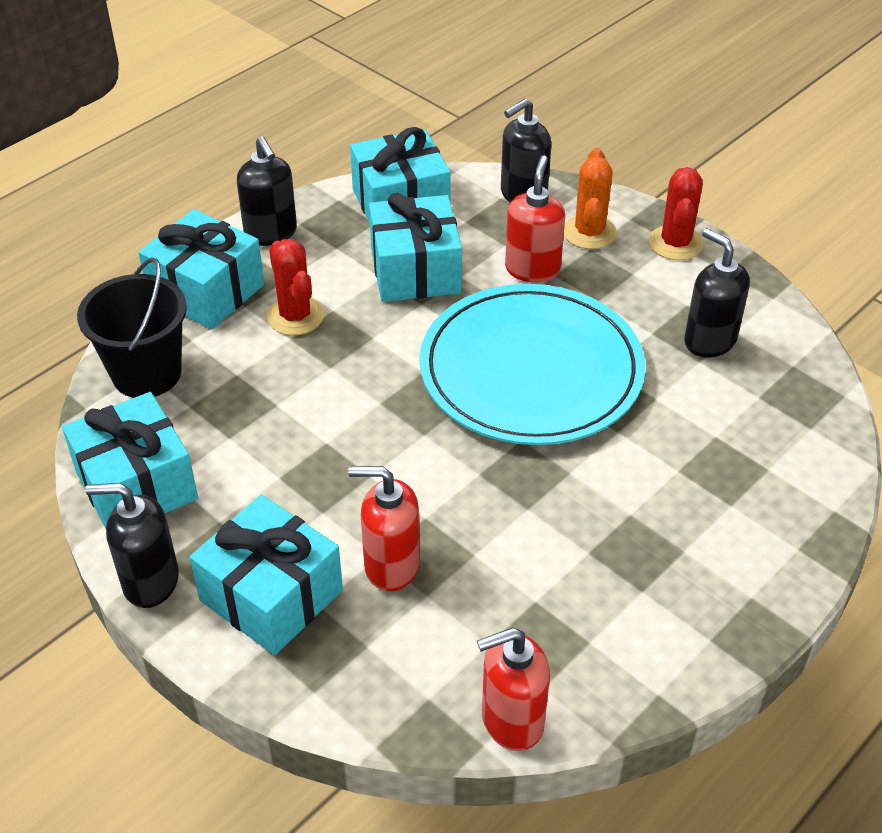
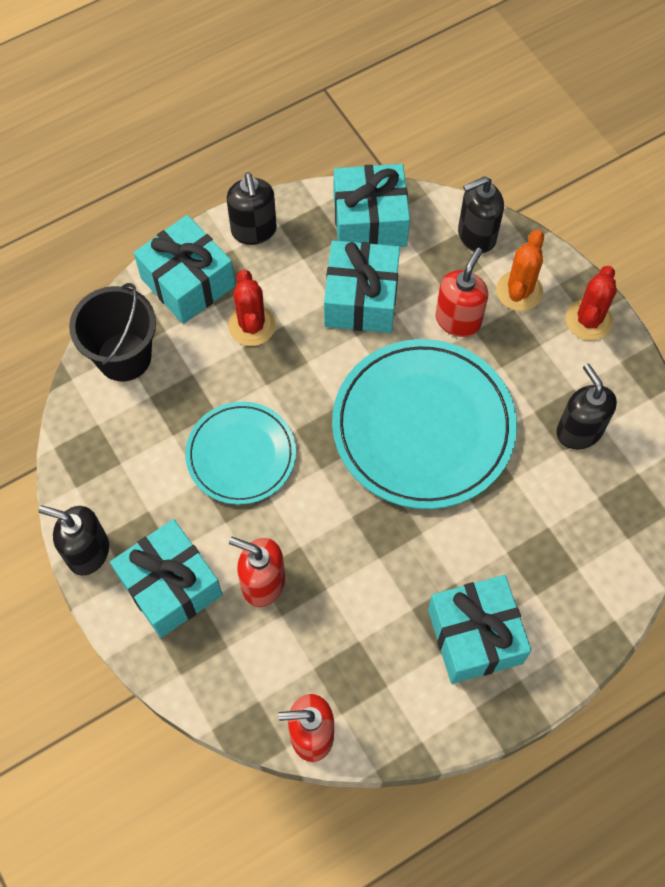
camera: 15 degrees right, 20 degrees up
(136, 485) = (95, 463): turquoise gift -> turquoise gift (475, 636)
(321, 440) = (241, 455): none -> turquoise plate

